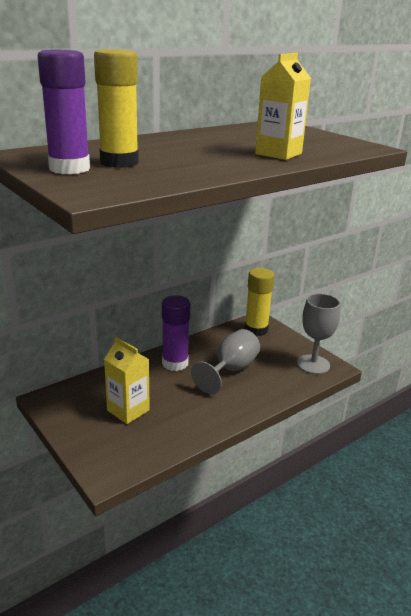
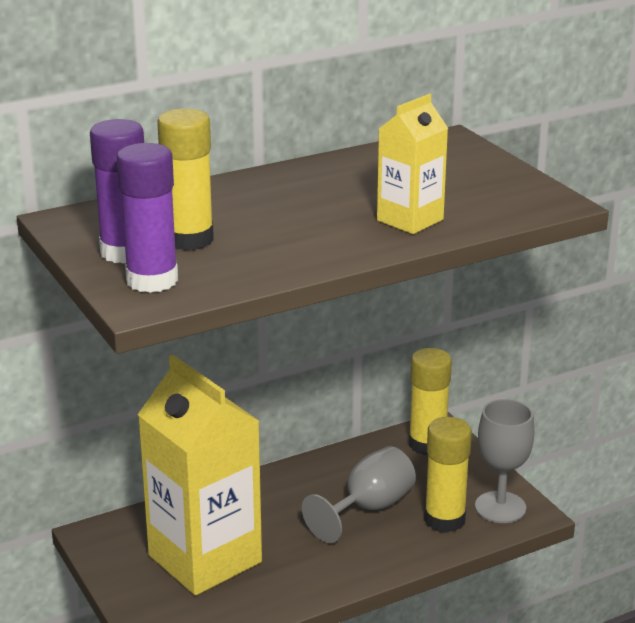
camera: 10 degrees right, 0 degrees up
(128, 410) = (205, 559): yellow carton -> yellow carton, size x1.90
(175, 363) = (286, 493): purple glue stick -> purple glue stick (152, 280)
(281, 374) = (444, 519): none -> yellow glue stick

